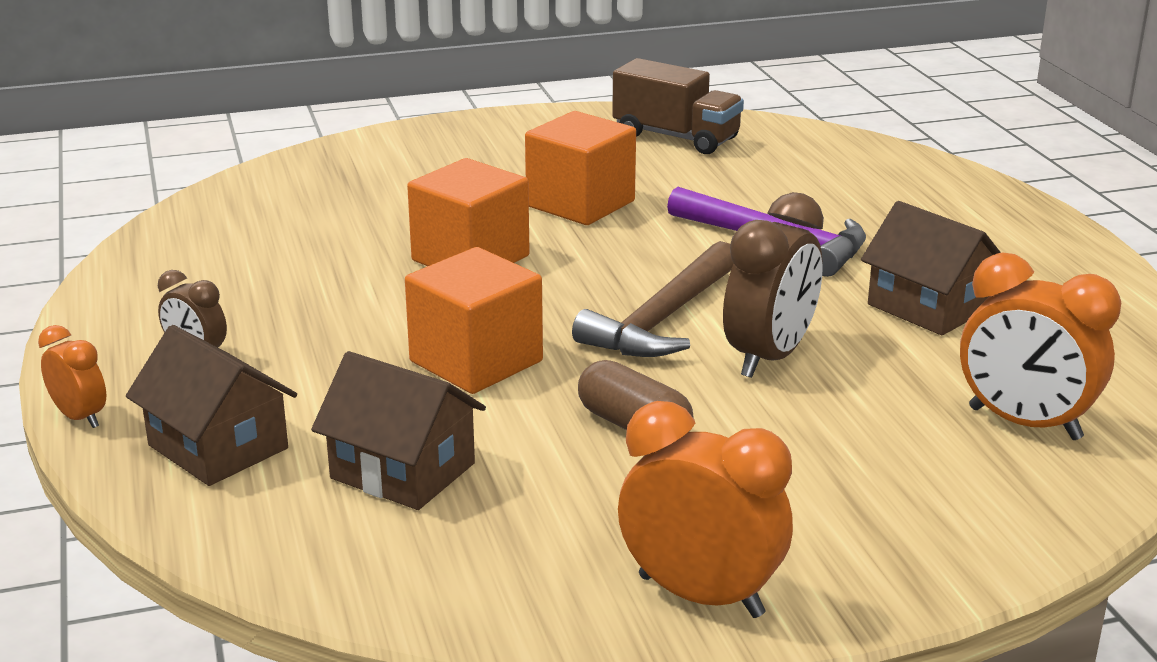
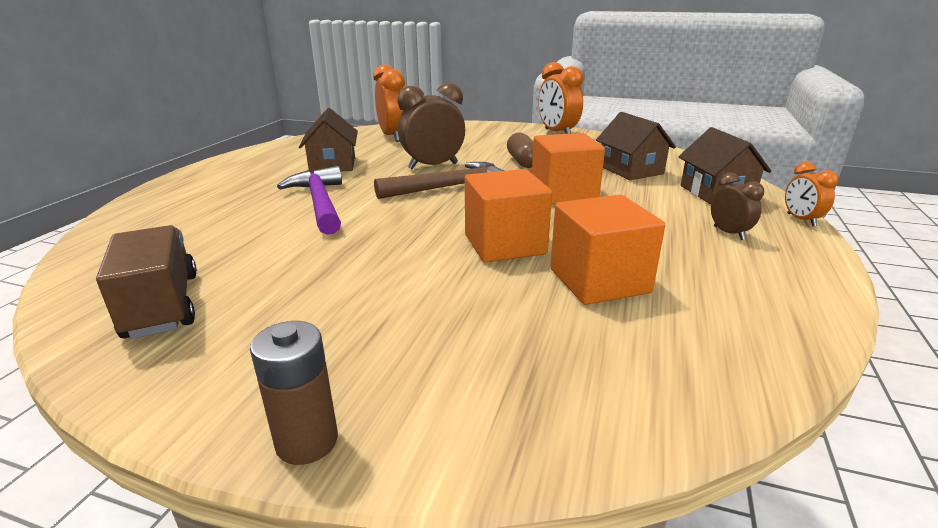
camera: 145 degrees left, 0 degrees up
(447, 126) = (307, 441): none -> brown battery
(580, 204) = (369, 262): orange cube -> orange cube (599, 281)

